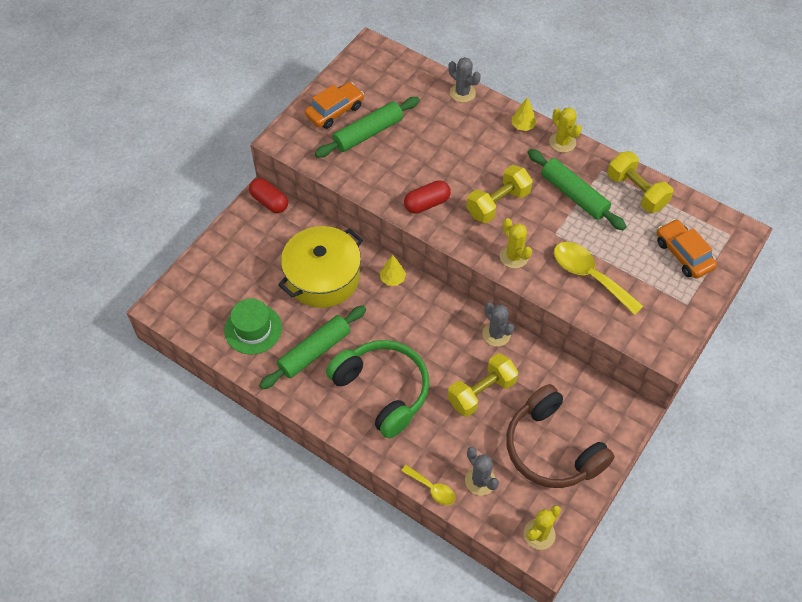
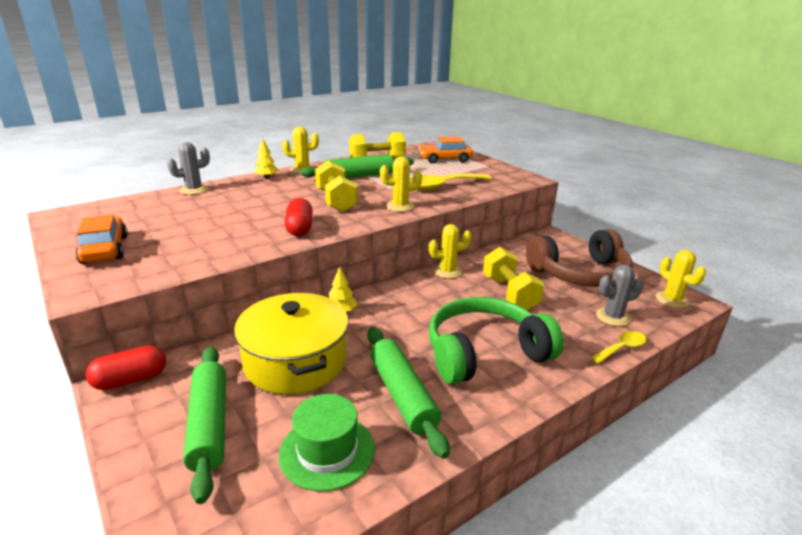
camera: 70 degrees left, 30 degrees down
(368, 133) = (168, 238): green rolling pin -> green rolling pin (209, 425)
(496, 334) = (447, 271): grey cactus -> yellow cactus

